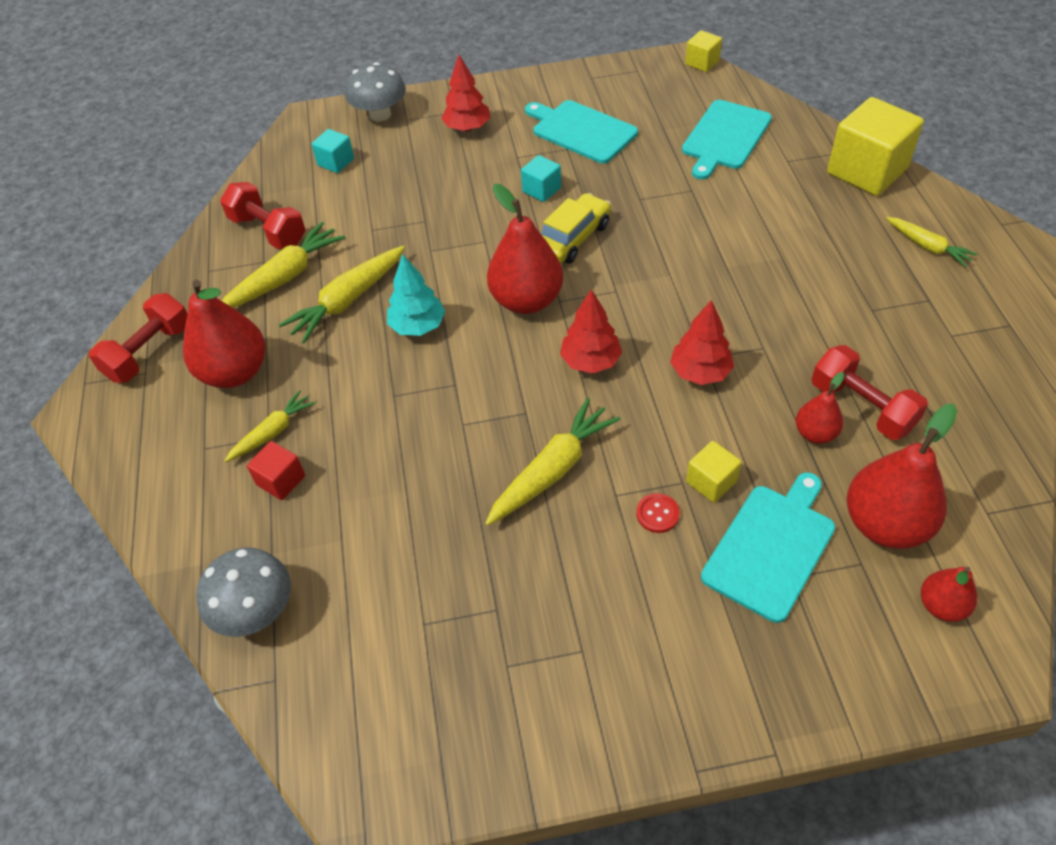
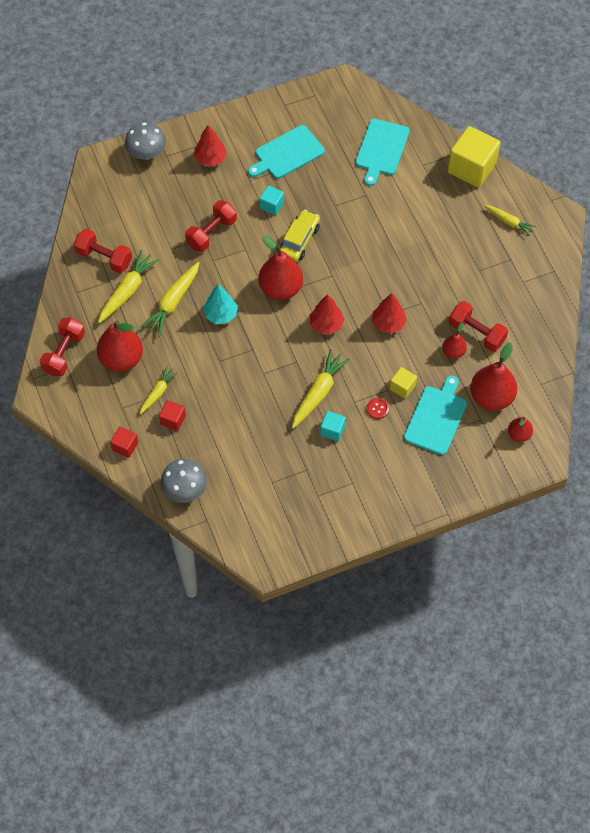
camera: 15 degrees left, 10 degrees up
(181, 514) = (125, 446): none -> red cube
(336, 162) = (130, 197): turquoise cube -> turquoise cube (332, 430)
(439, 215) = (211, 233): none -> red dumbbell
(581, 131) = (287, 153): turquoise cutting board -> turquoise cutting board turned 60 degrees counterclockwise
(702, 62) = (358, 84): yellow cube -> none

